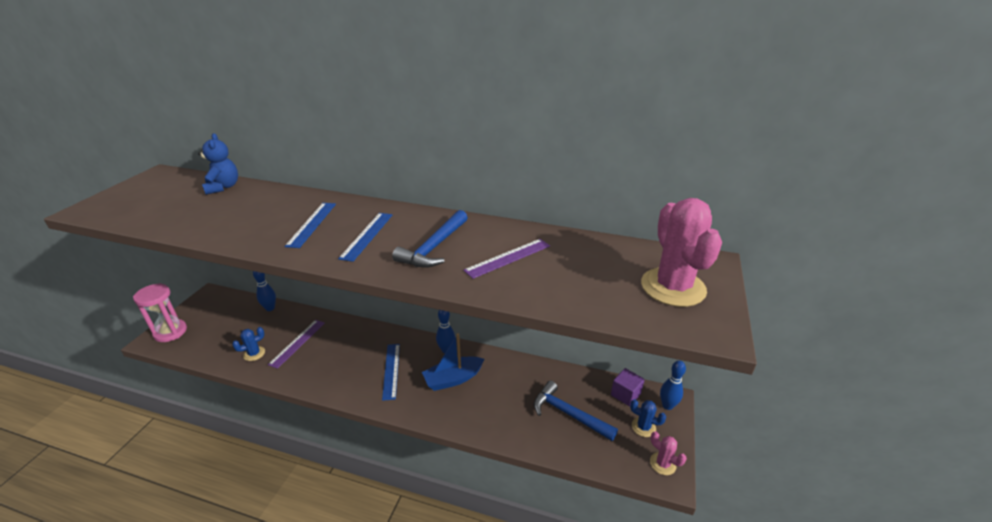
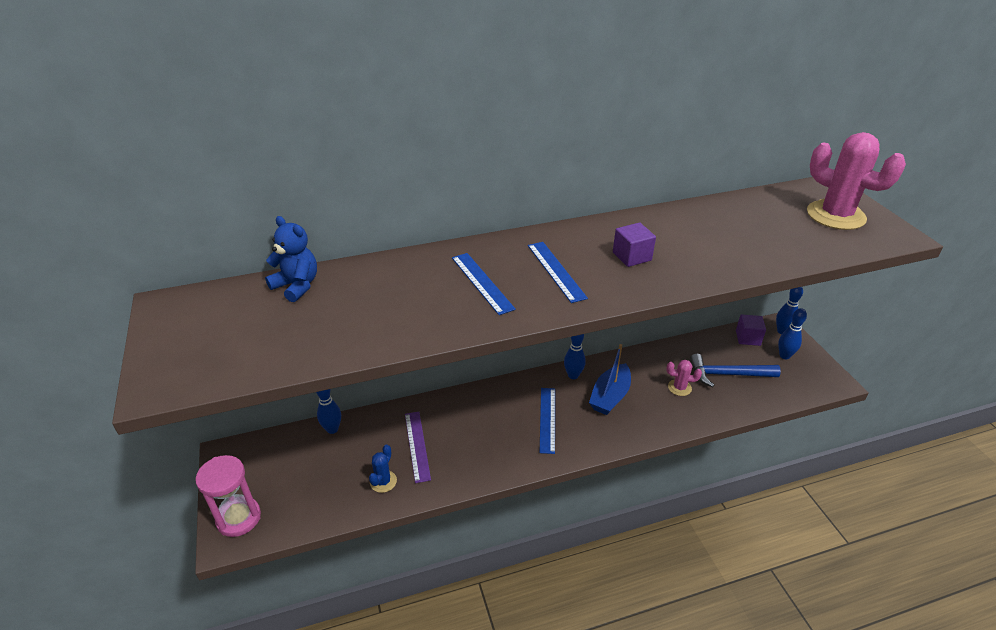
camera: 35 degrees left, 5 degrees up
(391, 370) = (547, 419): blue ruler -> blue ruler turned 45 degrees clockwise
(434, 247) = (632, 256): blue hammer -> purple cube
(508, 258) = (701, 240): purple ruler -> none
(643, 427) = (784, 356): blue cactus -> blue bowling pin
(663, 464) = (822, 374): pink cactus -> pink cactus (679, 387)

